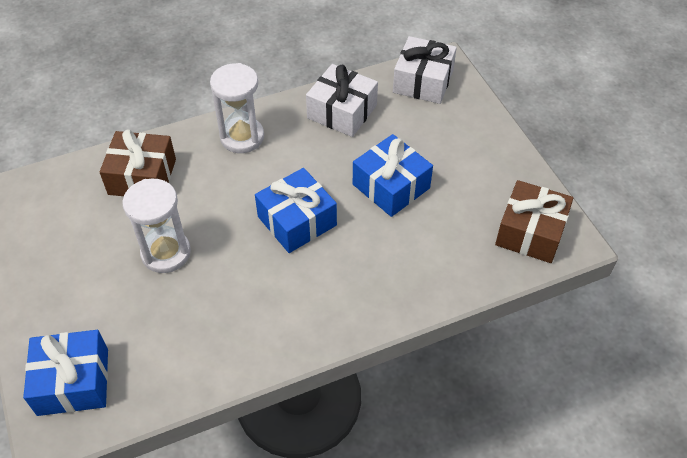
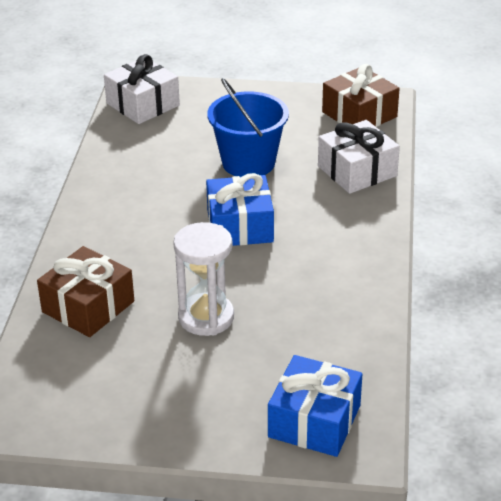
camera: 60 degrees left, 15 degrees down
(242, 137) = (101, 226): white hourglass -> none
(342, 111) = (132, 159): white gift -> white gift (357, 171)
(391, 186) = (248, 163): blue gift -> blue bucket

